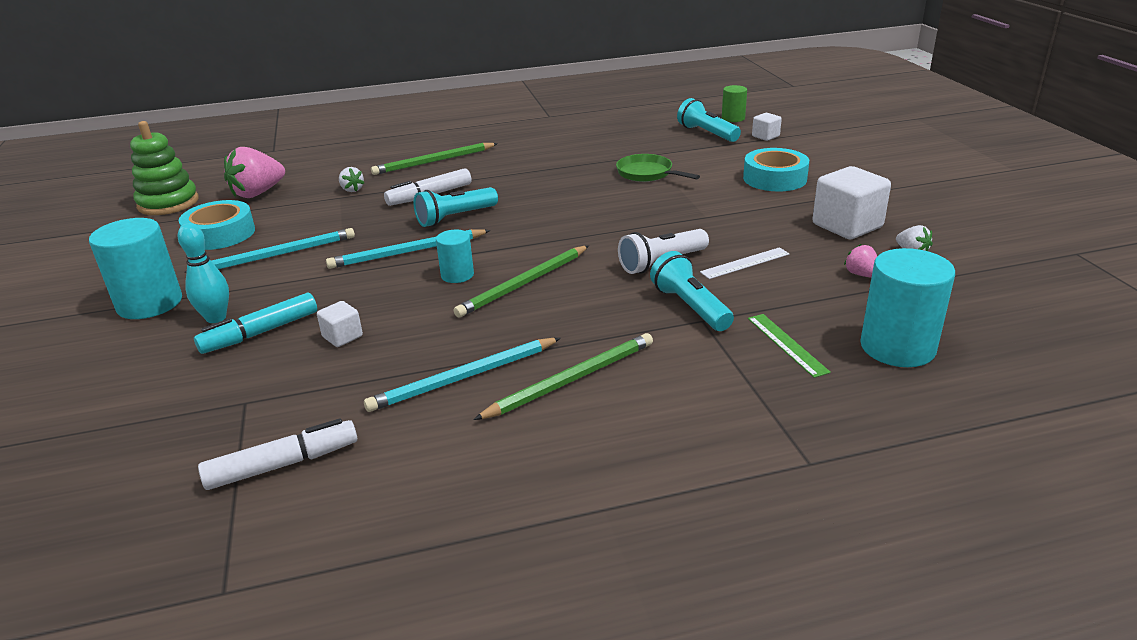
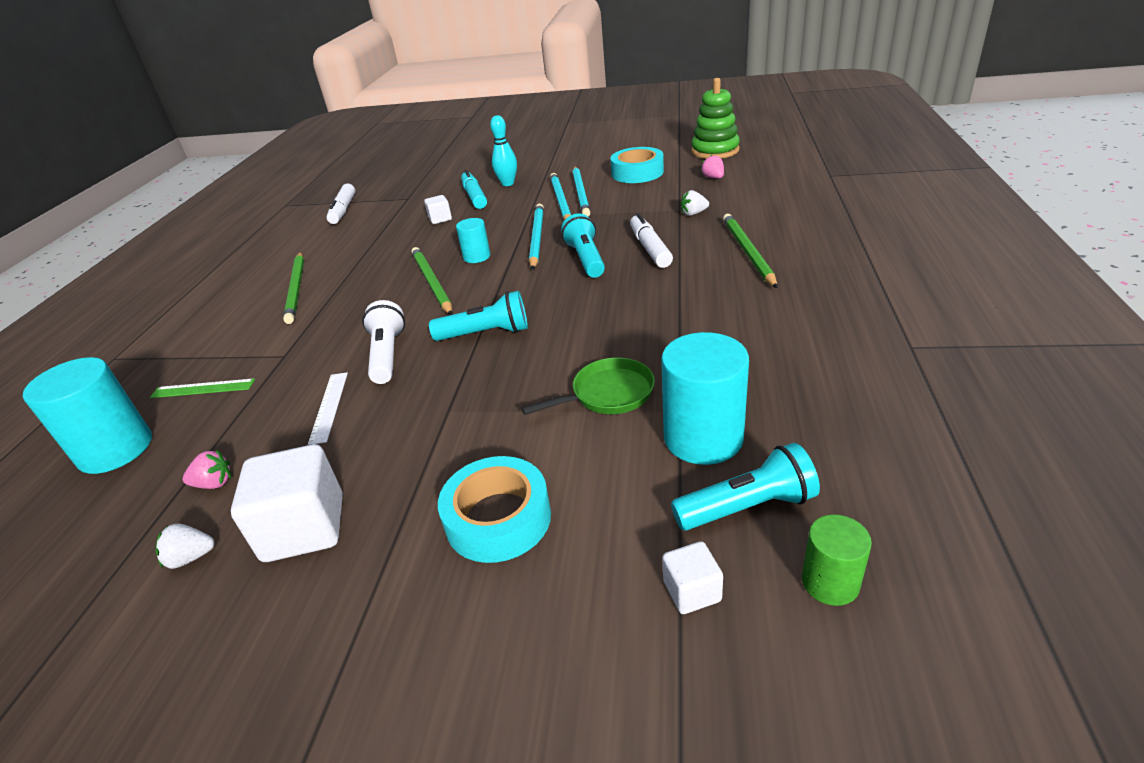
camera: 115 degrees right, 5 degrees up
(150, 303) = (547, 165): turquoise cylinder -> turquoise cylinder (703, 438)
(257, 193) = (713, 178): pink strawberry -> pink strawberry, size x0.49
(463, 377) = (348, 254): turquoise pencil -> turquoise pencil (560, 201)
(690, 307) = (306, 354): turquoise flashlight -> turquoise flashlight (486, 333)

